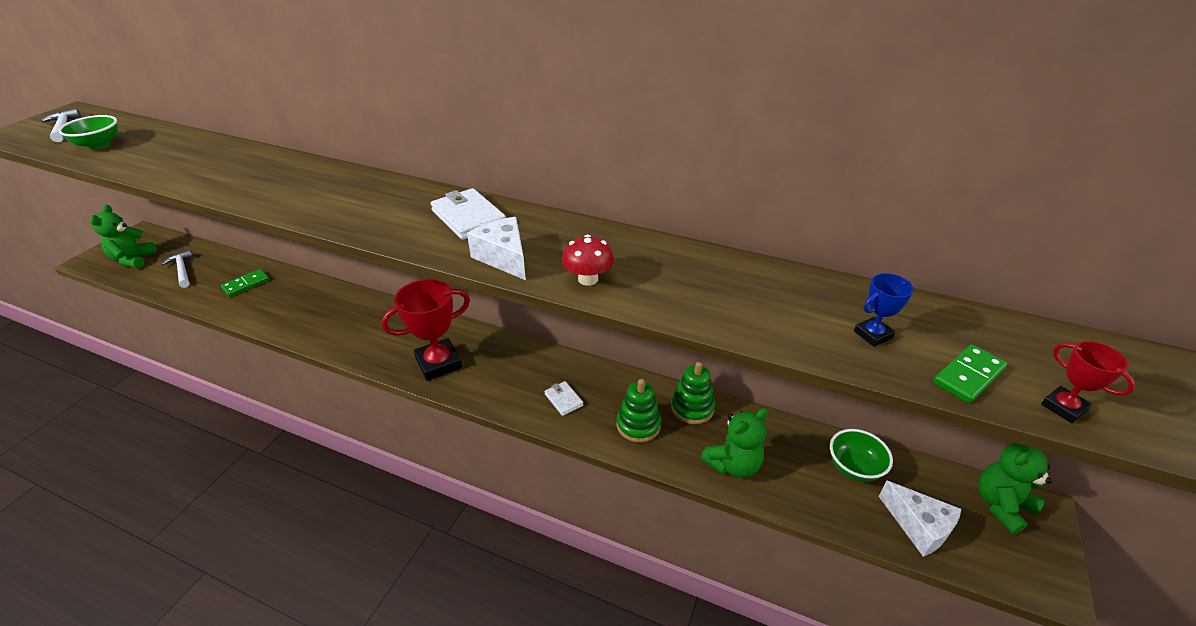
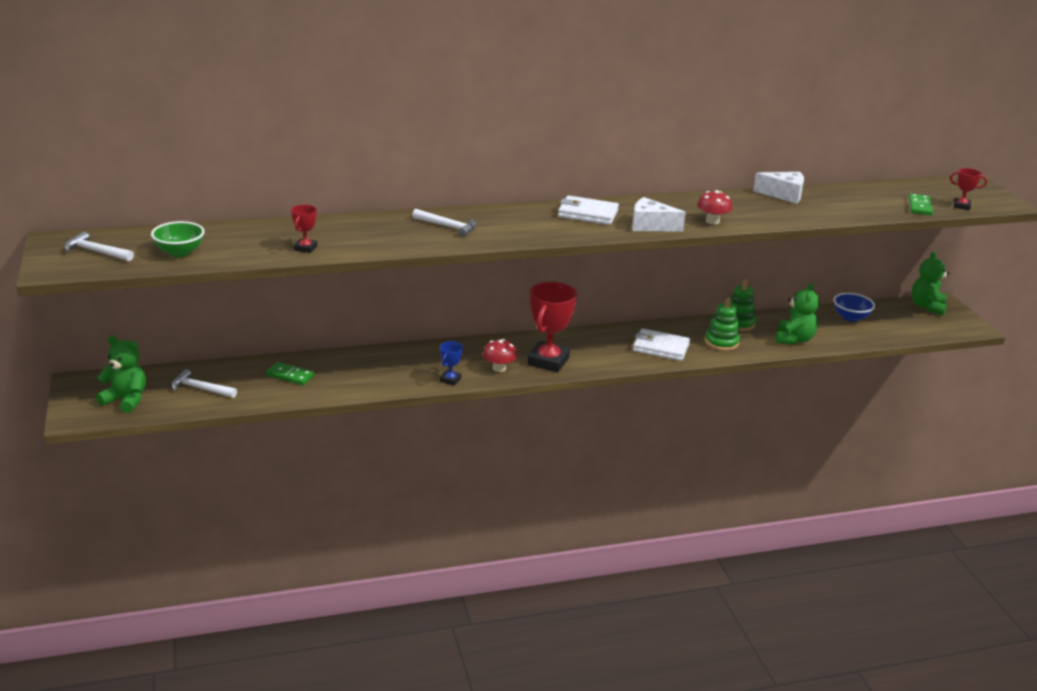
camera: 40 degrees left, 10 degrees down
(133, 260) = (126, 400): green teddy bear -> green teddy bear turned 150 degrees clockwise
(173, 170) = (305, 248): none -> red trophy
(246, 284) = (290, 375): green domino -> green domino turned 75 degrees counterclockwise
(317, 187) = (448, 226): none -> white hammer
(389, 350) = (499, 368): none -> red mushroom
(563, 399) = (660, 348): white wallet -> white wallet, size x1.76
(854, 468) = (850, 317): green bowl -> blue bowl
(872, 335) = (867, 204): blue trophy -> blue trophy (450, 380)
(919, 526) = (904, 328): white cheese -> white cheese (784, 195)

